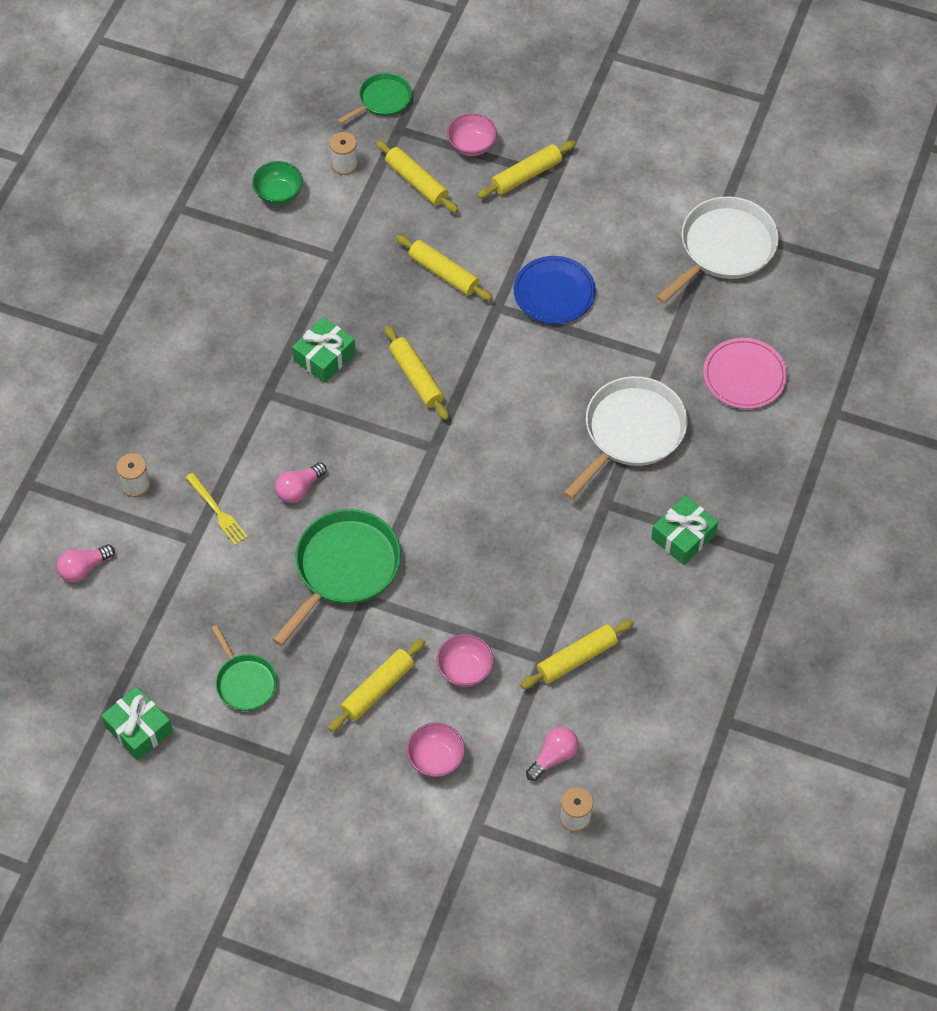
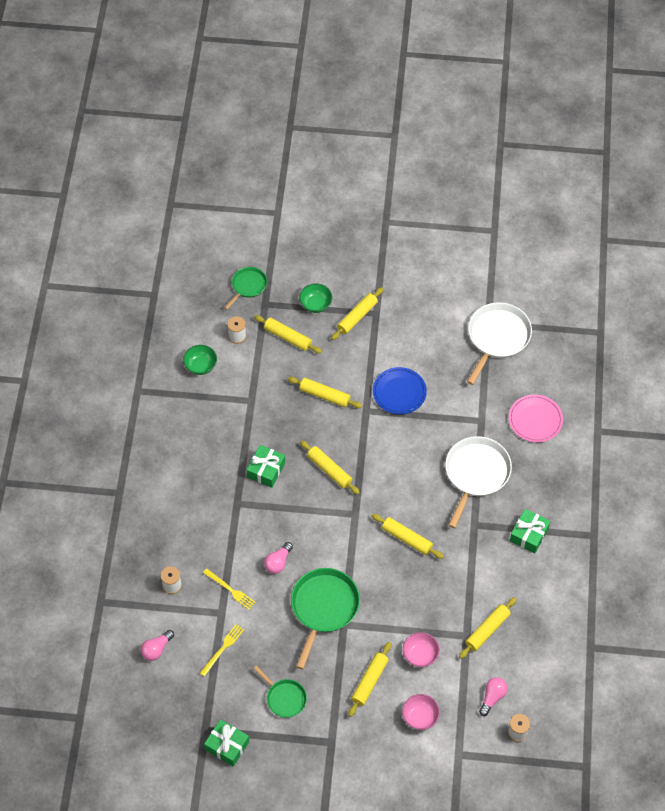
camera: 15 degrees left, 0 degrees up
(178, 590) = (222, 648): none -> yellow fork
(471, 146) = (315, 304): pink bowl -> green bowl
(498, 500) = (407, 539): none -> yellow rolling pin

